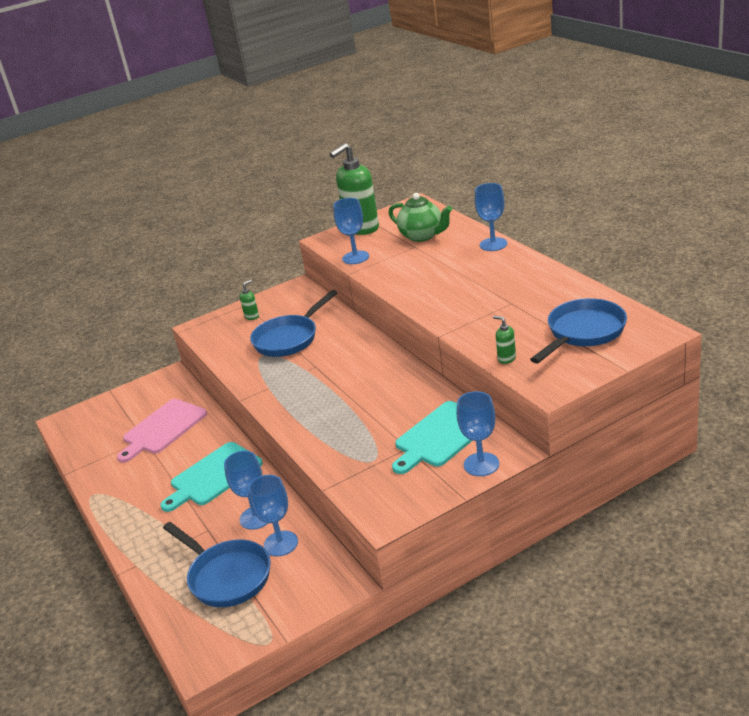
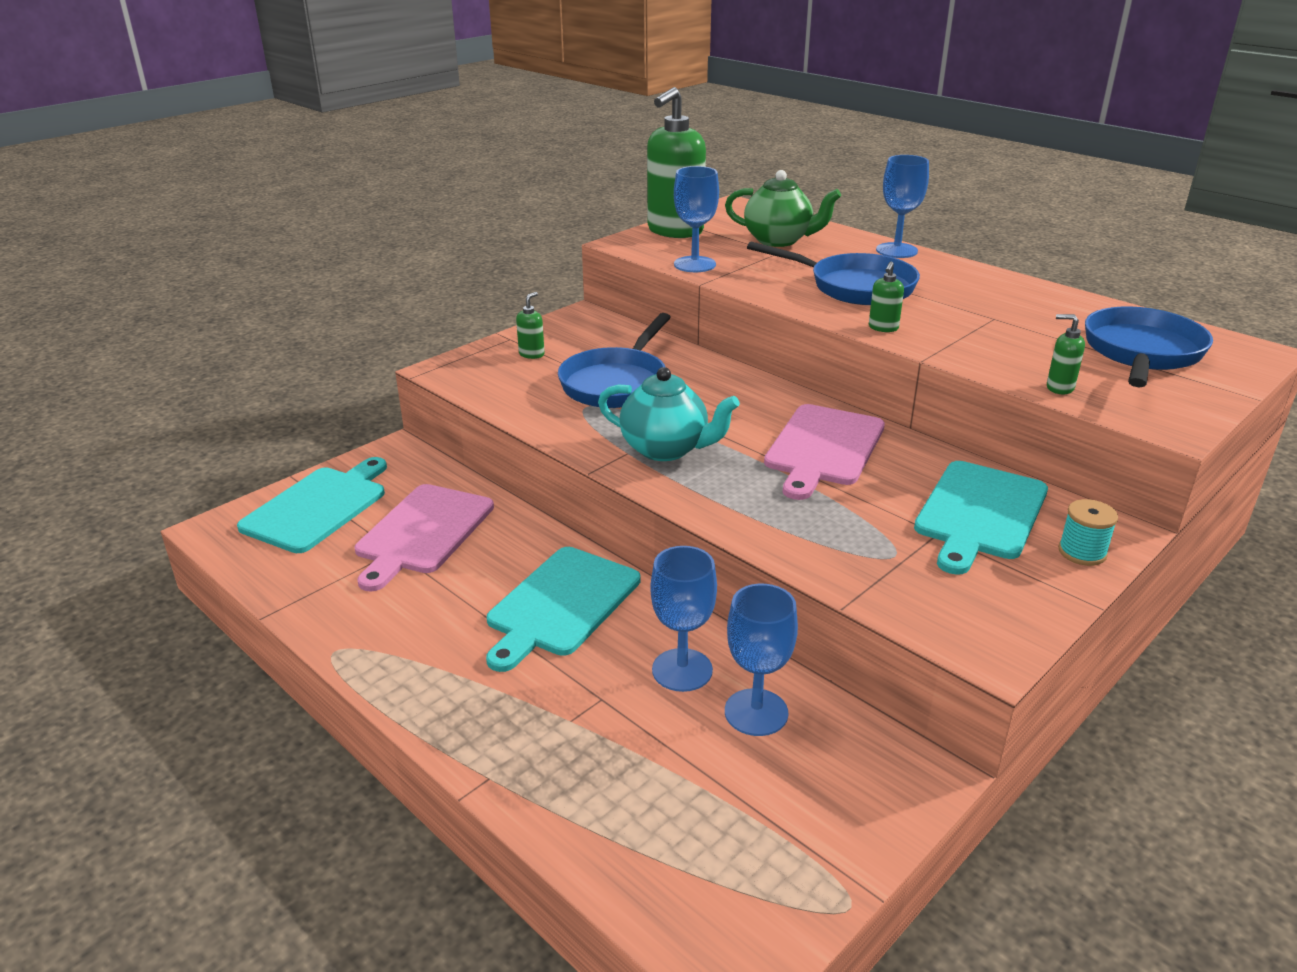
camera: 20 degrees left, 0 degrees up
(116, 410) = (318, 507): none -> turquoise cutting board
(226, 576) = (687, 782): blue pan -> blue pan (854, 287)
(290, 386) = (666, 449): none -> turquoise teapot
(380, 388) = (823, 448): none -> pink cutting board
(435, 310) = (883, 328): none -> green soap dispenser
(481, 464) = (1082, 552): blue goblet -> turquoise spool

